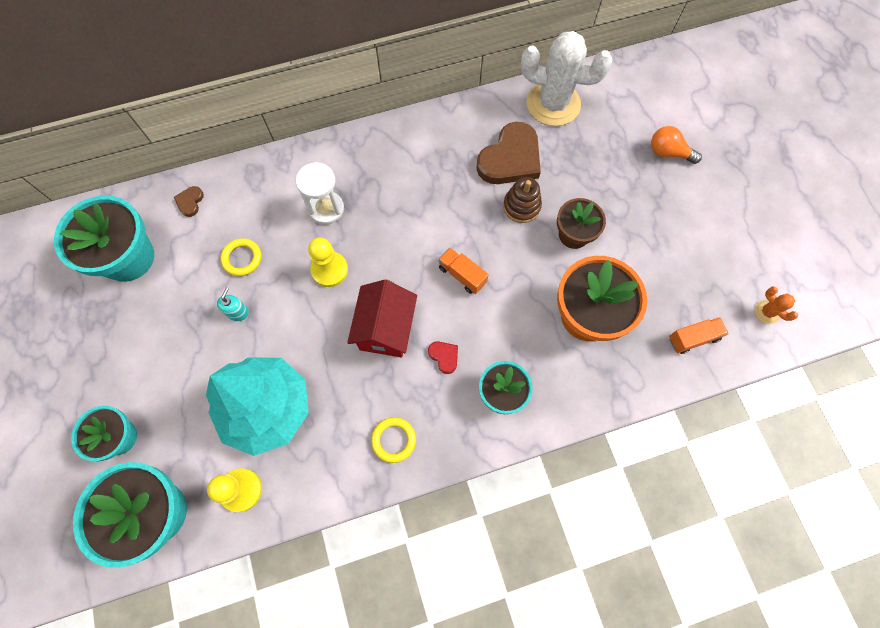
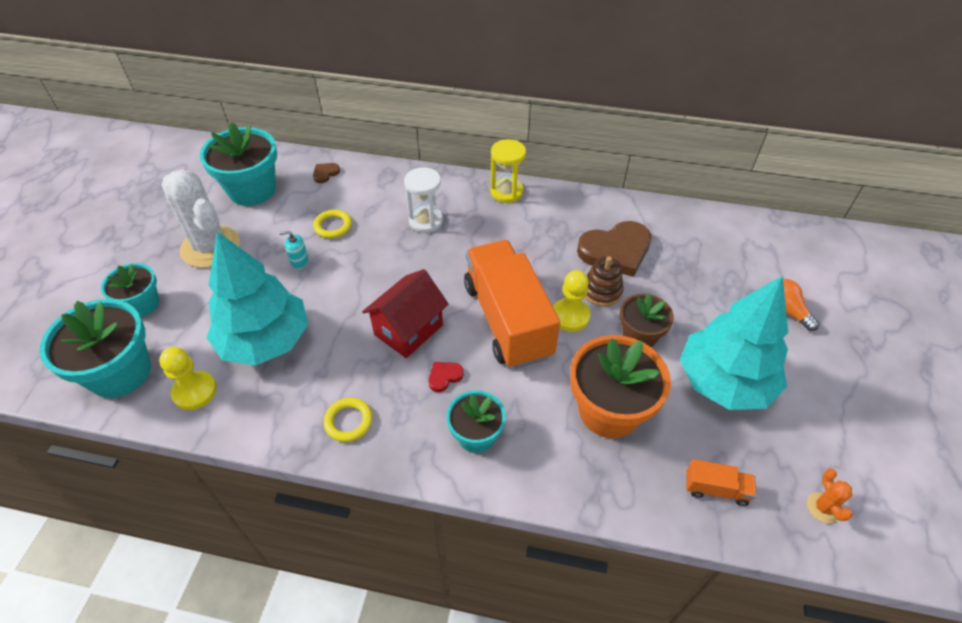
camera: 30 degrees right, 20 degrees down
(238, 312) = (299, 261): turquoise soap dispenser -> turquoise soap dispenser turned 135 degrees counterclockwise
(329, 270) = (395, 264): yellow pawn -> yellow pawn (570, 316)
(380, 140) = (506, 192): none -> yellow hourglass
(444, 356) = (444, 377): red heart -> red heart turned 120 degrees counterclockwise
(462, 275) = (507, 320): orange truck -> orange truck, size x2.47
(553, 104) = (685, 226): white cactus -> white cactus (210, 247)
(656, 243) = (724, 382): none -> turquoise tree

